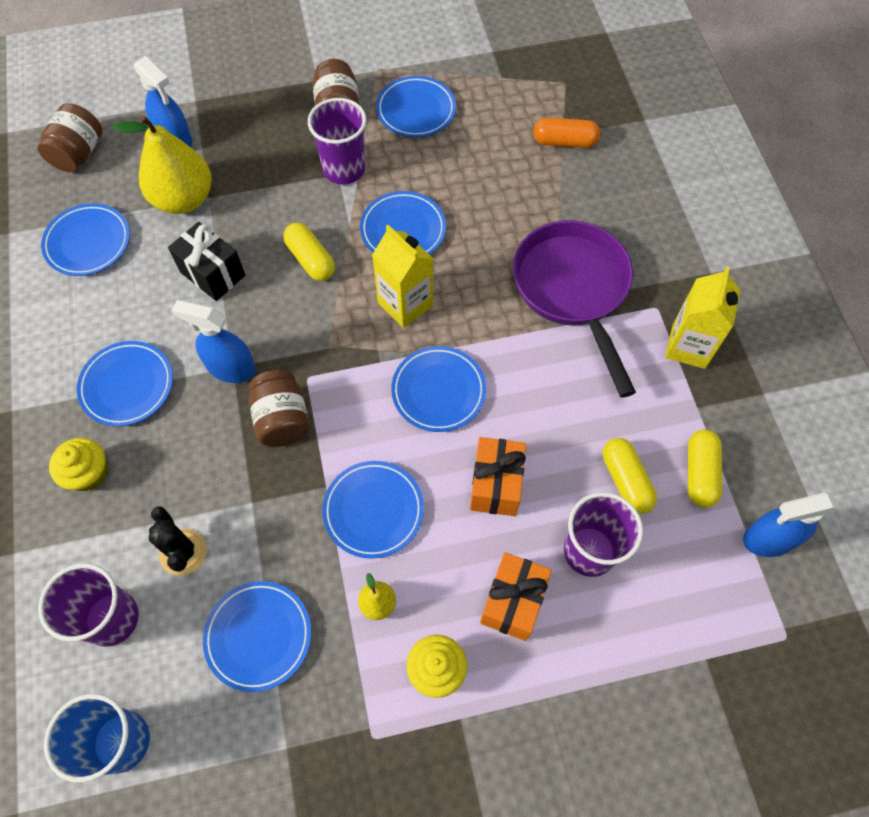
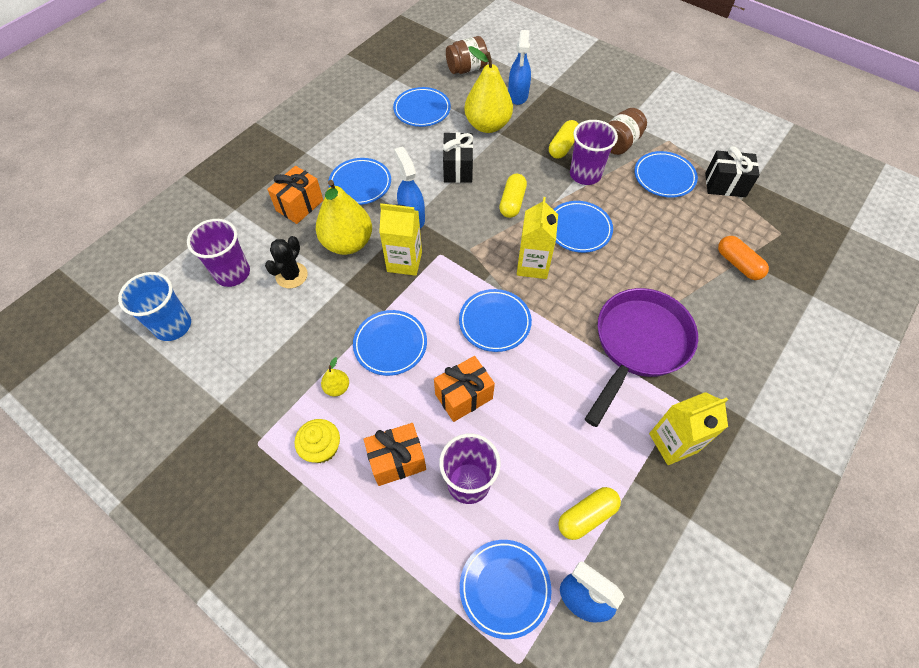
camera: 50 degrees right, 5 degrees down
(88, 473) = (300, 205): yellow cupcake -> orange gift
(198, 459) = (348, 243): none -> yellow pear
(258, 636) = (273, 344): blue plate -> blue plate (504, 588)
(282, 419) = (404, 262): brown jar -> yellow carton
(474, 74) = (725, 185): none -> black gift
(626, 480) = (537, 471): yellow capsule -> yellow capsule (563, 146)

